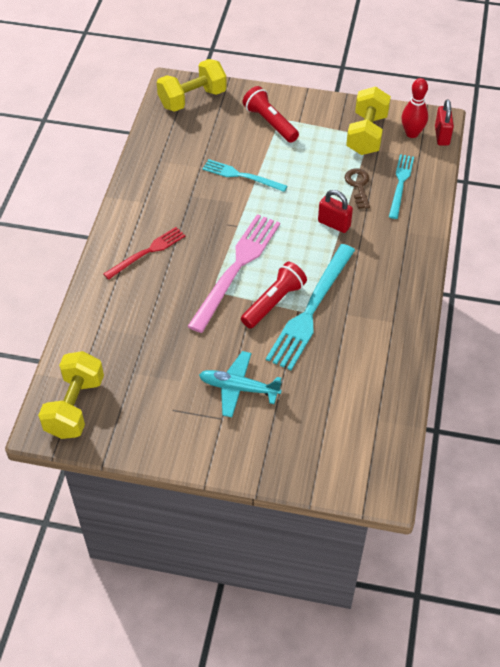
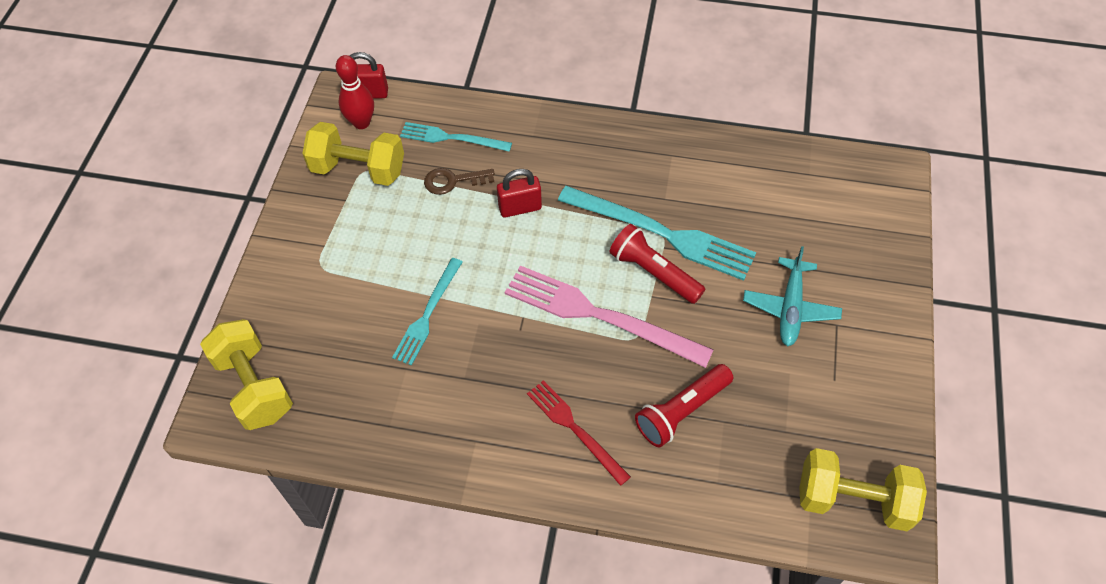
camera: 90 degrees left, 5 degrees up
(270, 123) = (322, 280): red flashlight -> red flashlight (682, 411)
(334, 224) = (520, 208): red padlock -> red padlock turned 45 degrees clockwise

